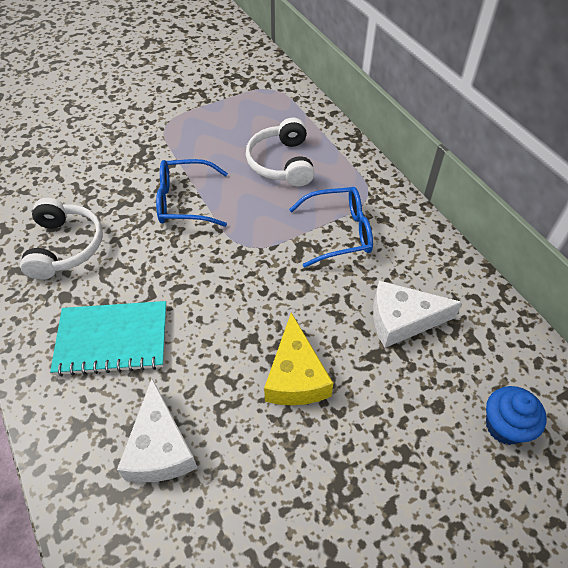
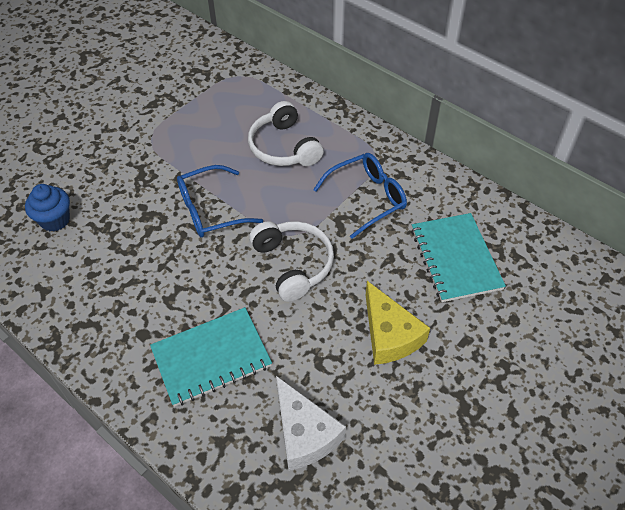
camera: 20 degrees left, 0 degrees up
(65, 247) = (117, 288): white headphones -> white headphones (293, 264)
(402, 320) = (455, 258): white cheese -> turquoise notebook
(504, 426) = (570, 318): blue cupcake -> blue cupcake (55, 220)

